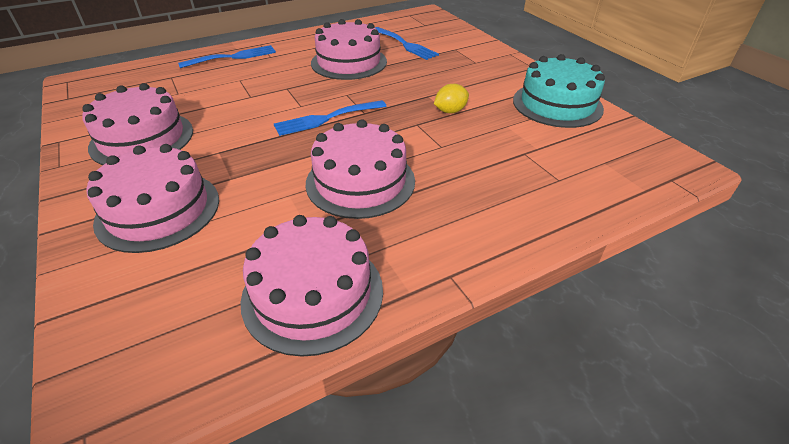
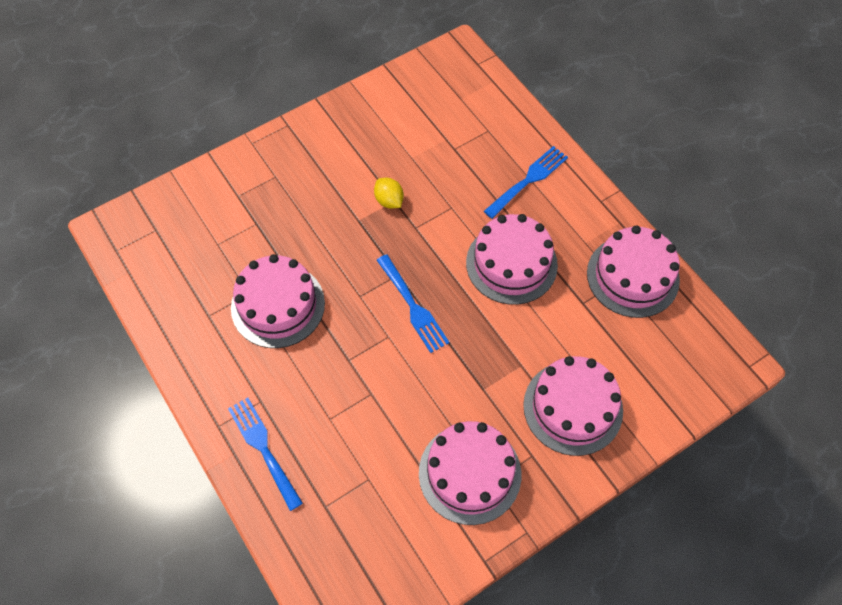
camera: 95 degrees left, 20 degrees up
(405, 44) = (224, 248): blue fork -> blue fork (528, 180)
(557, 104) = (368, 115): turquoise cake -> none

